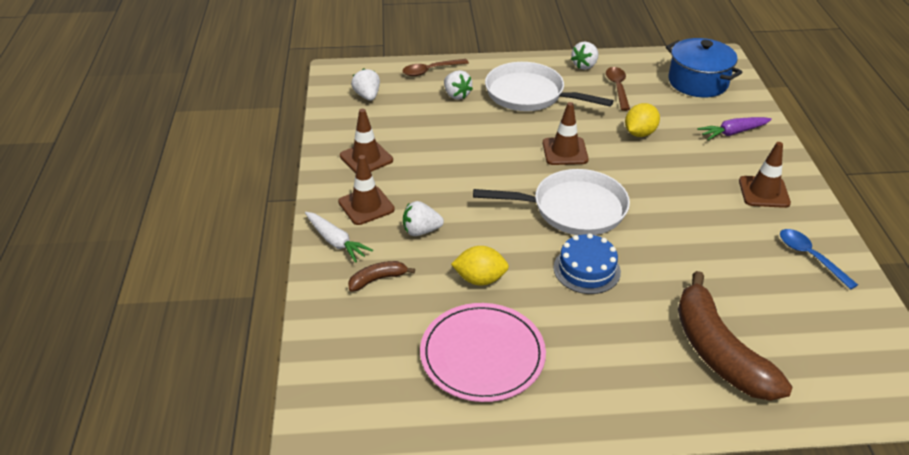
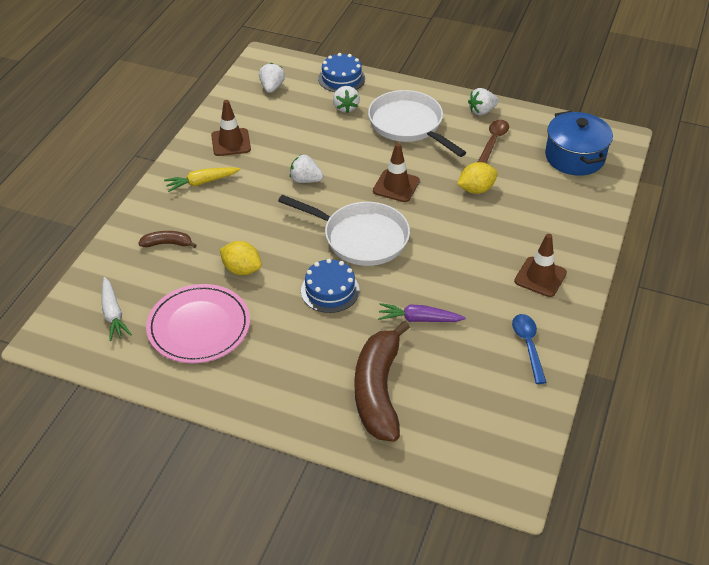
camera: 25 degrees right, 5 degrees up
(336, 242) = (159, 204): white carrot -> white carrot (113, 314)
(366, 206) = (202, 182): brown traffic cone -> yellow carrot
(421, 231) = (227, 216): white strawberry -> white strawberry (305, 180)
(430, 70) = (341, 78): brown spoon -> blue cake
(733, 132) = (563, 215): purple carrot -> purple carrot (419, 319)

